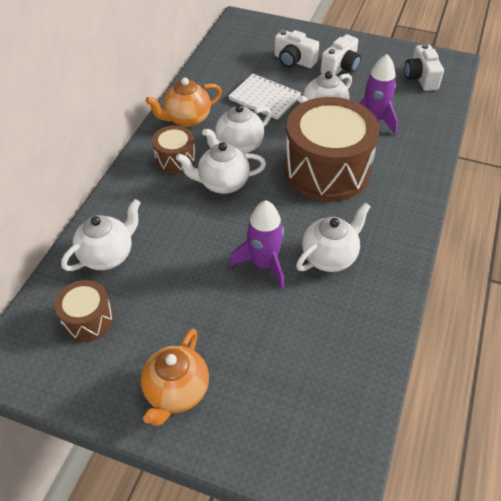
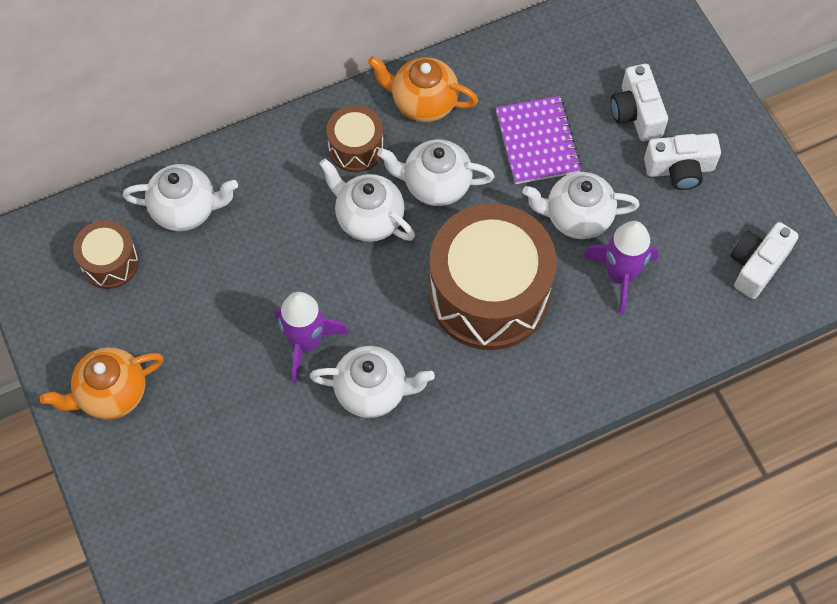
camera: 45 degrees right, 15 degrees up
(264, 98) = (537, 142): white notebook -> purple notebook

